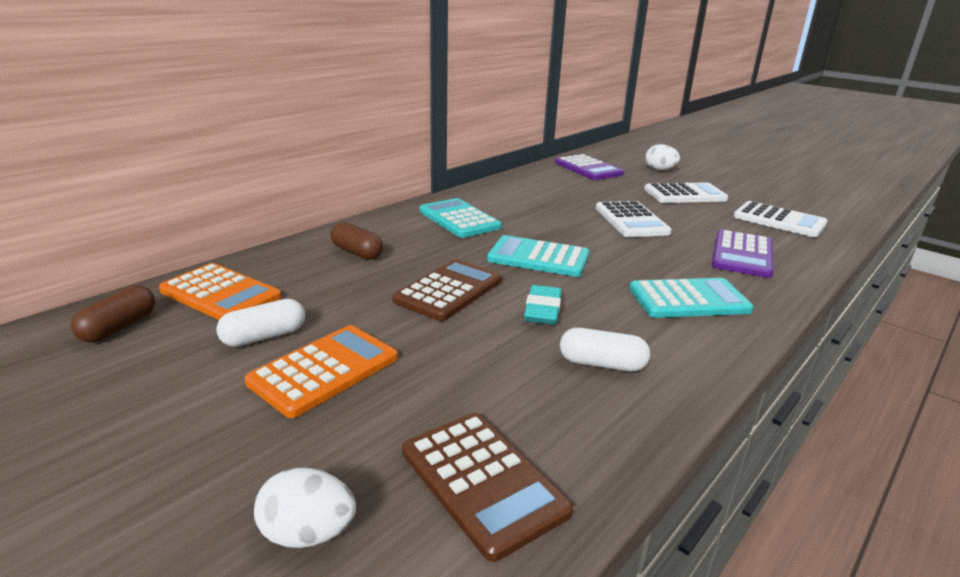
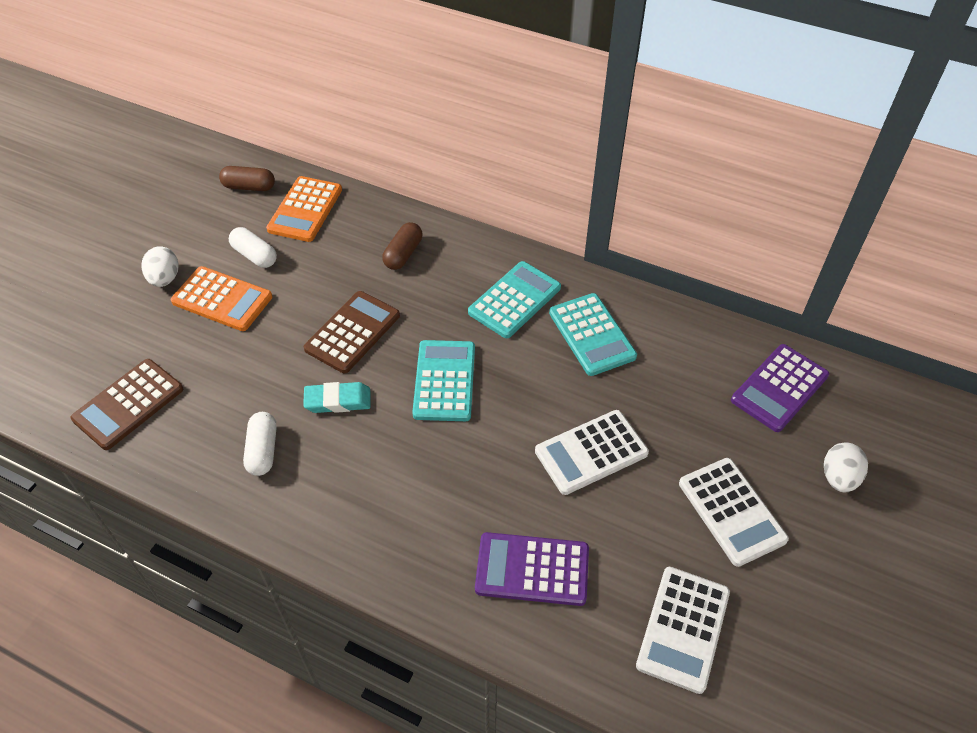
camera: 75 degrees right, 25 degrees up
(308, 533) = (86, 344): white egg -> white egg (165, 279)
(449, 291) = (352, 332): brown calculator -> brown calculator turned 75 degrees counterclockwise
(688, 300) = (393, 511): turquoise calculator -> turquoise calculator (591, 335)

